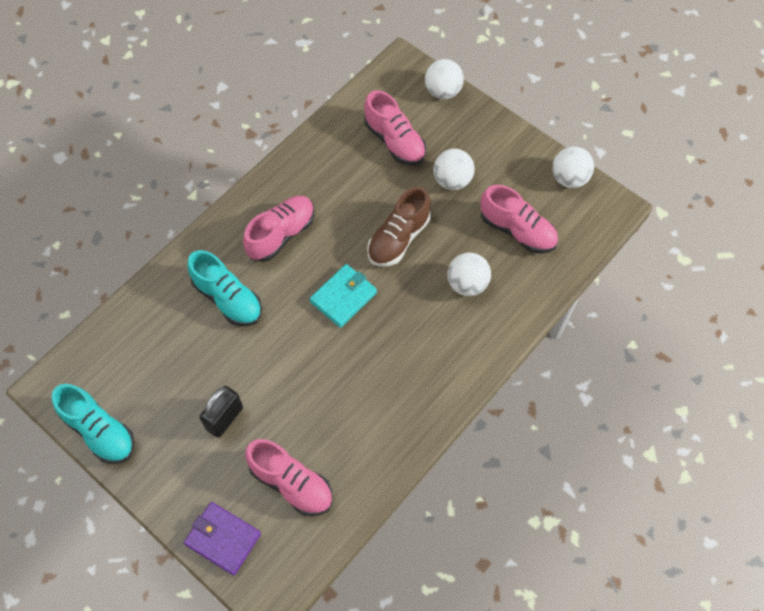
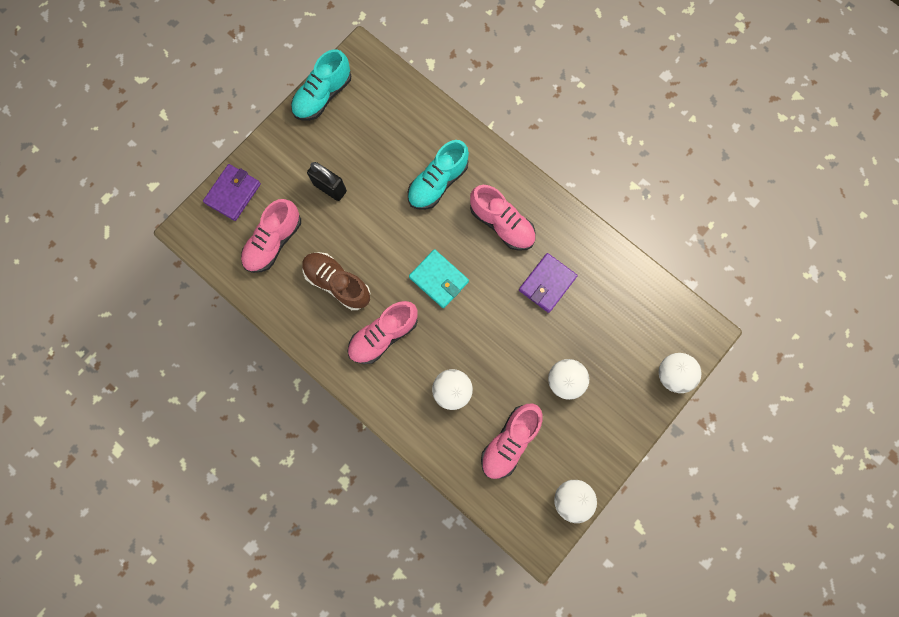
camera: 90 degrees right, 15 degrees up
(350, 193) = (547, 283): none -> purple wallet
(394, 141) = (608, 325): pink shoe -> pink shoe (383, 335)
(398, 238) = (499, 328): brown shoe -> brown shoe (338, 283)

